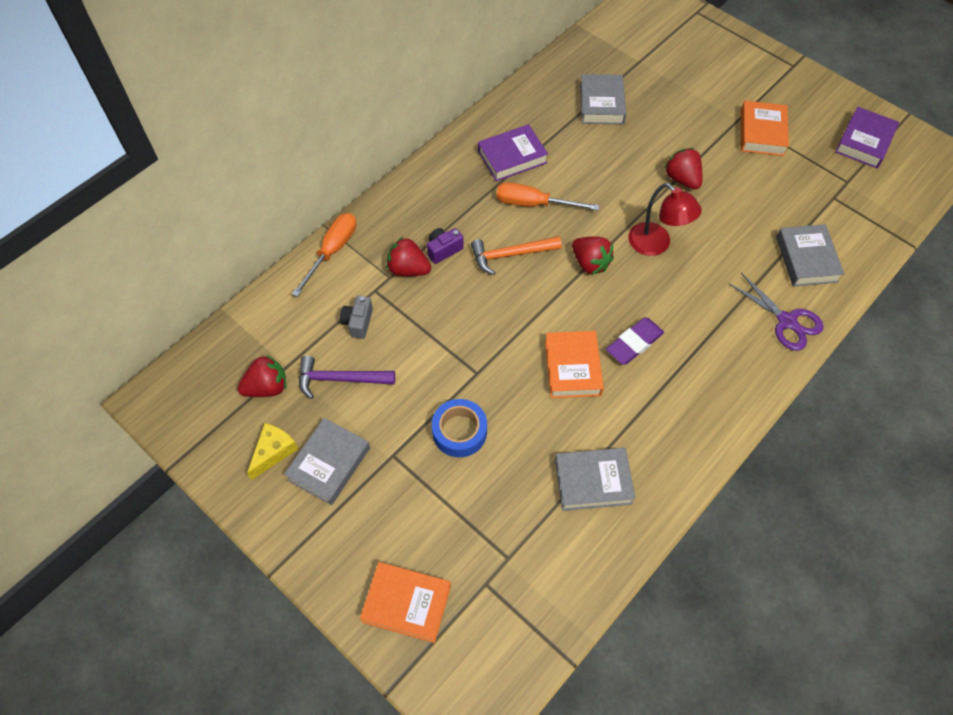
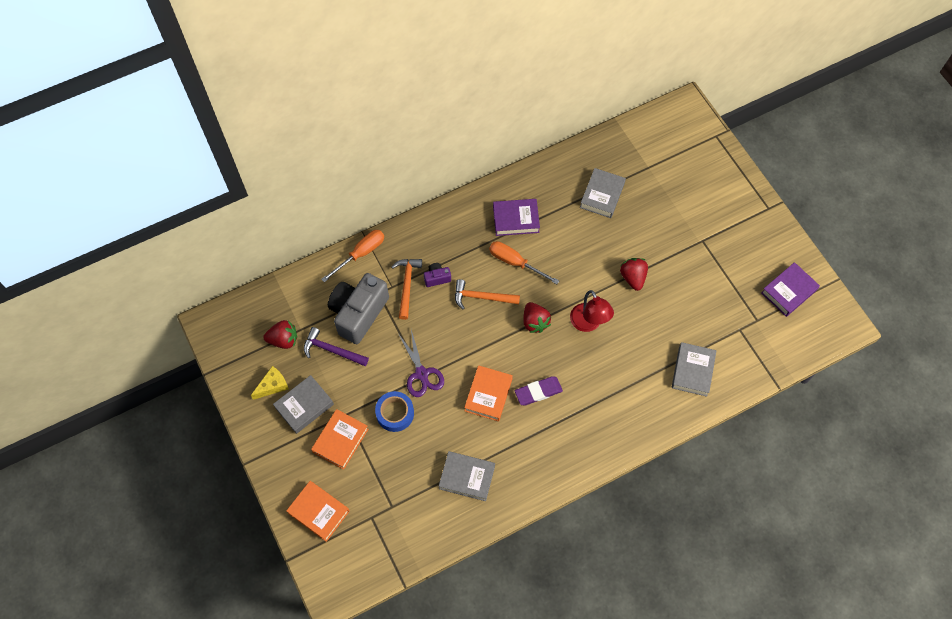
camera: 20 degrees right, 5 degrees up
(358, 322) = (358, 313): grey camera -> grey camera, size x2.33
(408, 269) = (407, 285): red strawberry -> orange hammer
(761, 133) = (712, 258): orange book -> orange book (340, 440)
(787, 321) = (653, 412): purple scissors -> purple scissors (422, 374)

